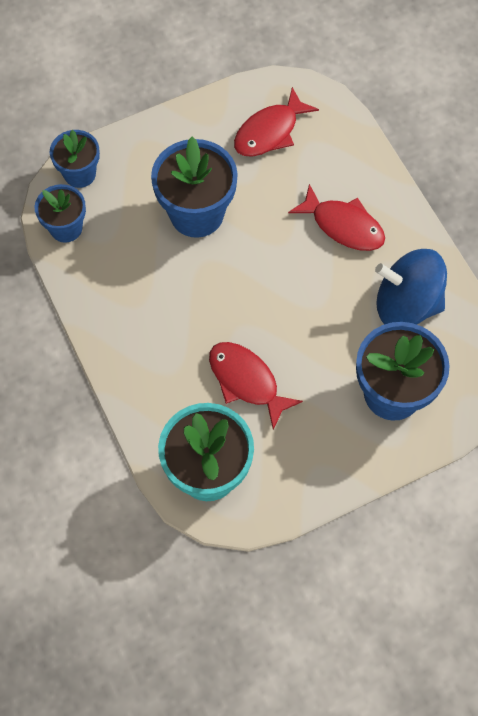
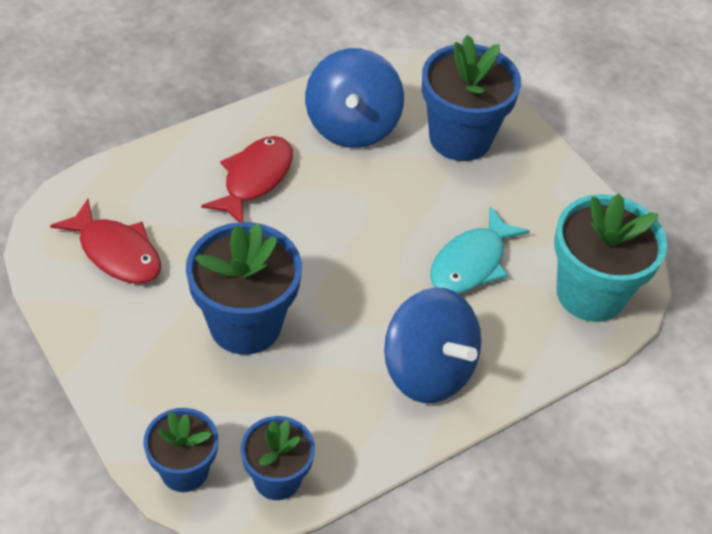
camera: 100 degrees left, 15 degrees down
(143, 334) = (428, 370): none -> blue spinning top
(246, 381) = (471, 262): red fish -> turquoise fish

